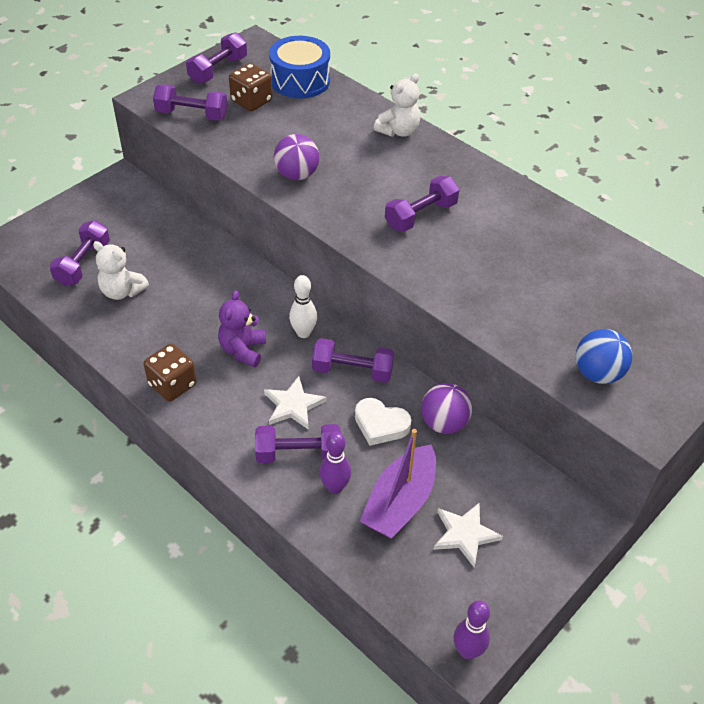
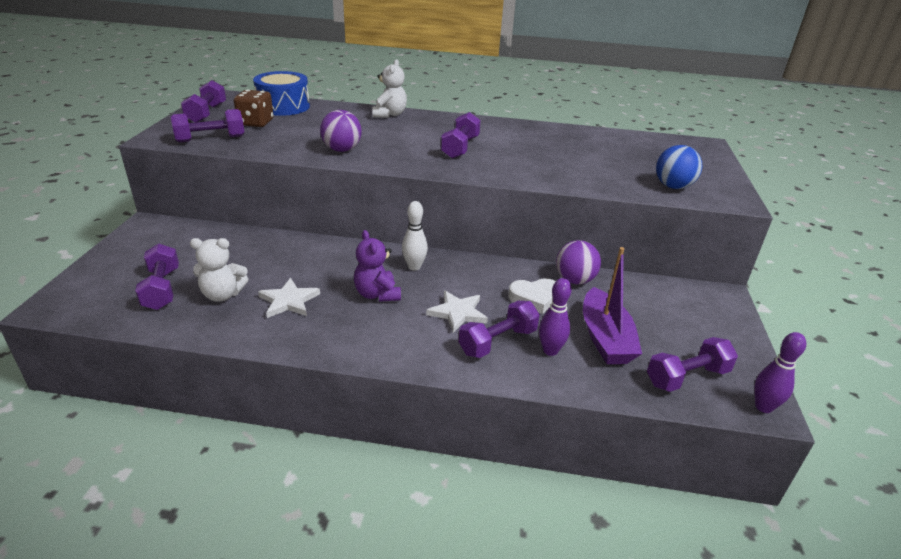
camera: 35 degrees left, 15 degrees down
(172, 385) = (339, 340): brown dice -> none
(352, 371) = (477, 275): purple dumbbell -> purple dumbbell (687, 377)
(465, 534) = (668, 337): white star -> white star (289, 301)

